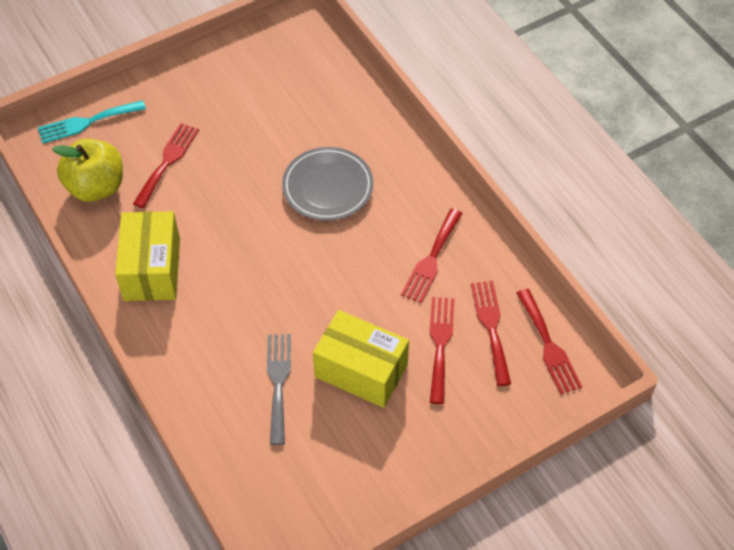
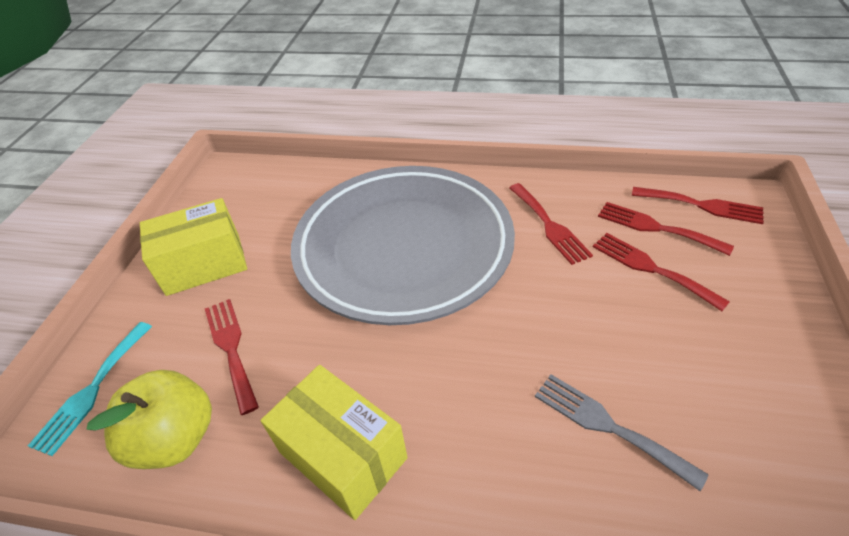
camera: 45 degrees left, 10 degrees down
(327, 187) = (403, 247): grey plate -> grey plate, size x2.13
(361, 371) = (643, 343): yellow box -> yellow box (204, 264)

